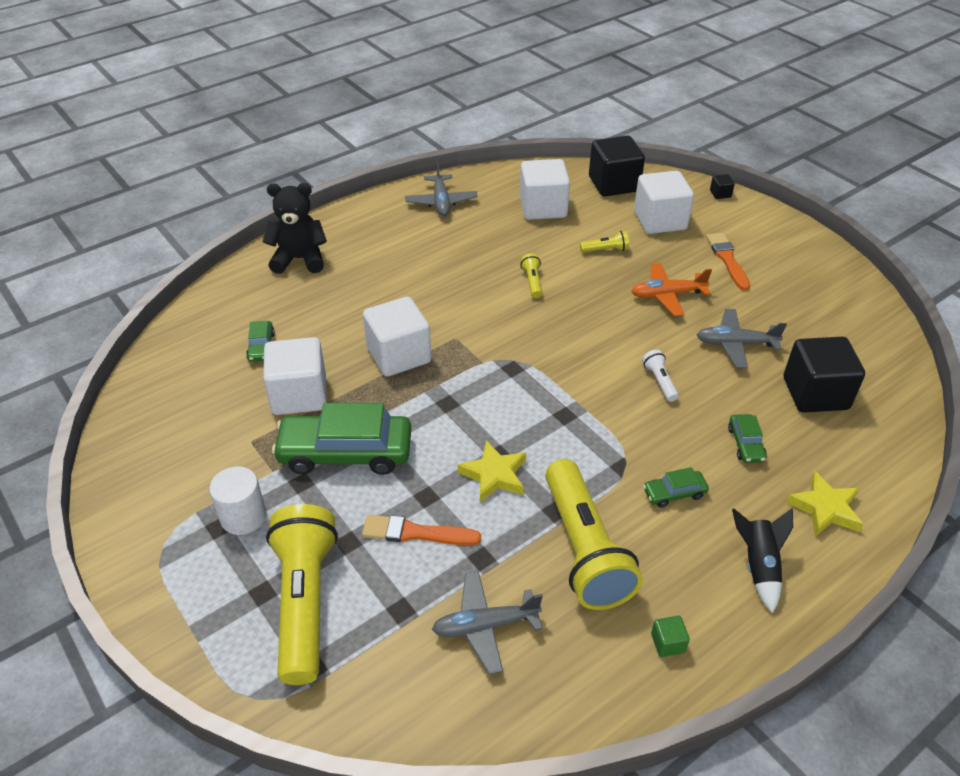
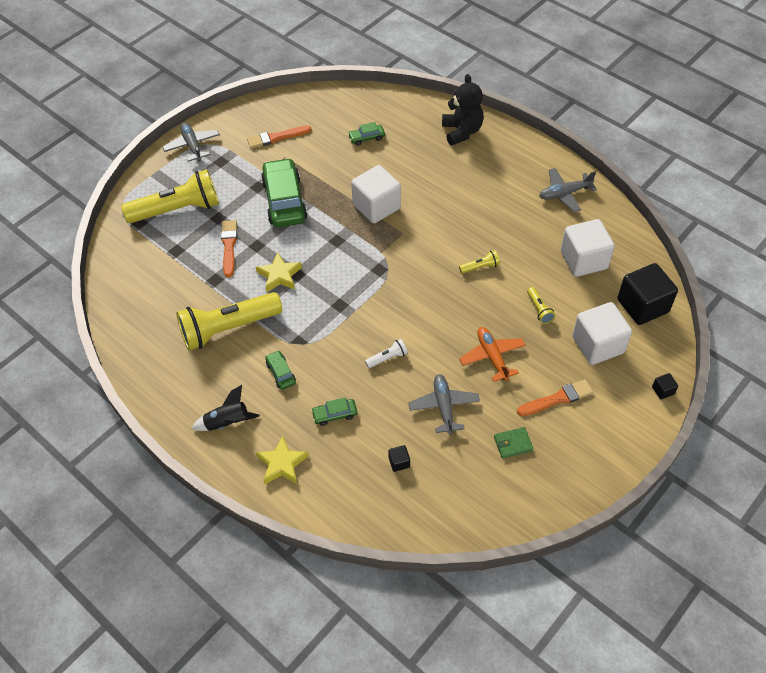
camera: 80 degrees right, 10 degrees up
(202, 447) = (276, 137): none -> orange brush
(243, 516) = (229, 169): white cylinder -> none
(299, 395) = (328, 167): white cube -> none
(485, 626) = (170, 289): grey plane -> grey plane (192, 146)
(667, 643) = (166, 376): green cube -> none
(786, 300) = (513, 444): none -> green wallet
(815, 393) = (399, 462): black cube -> black cube, size x0.41

